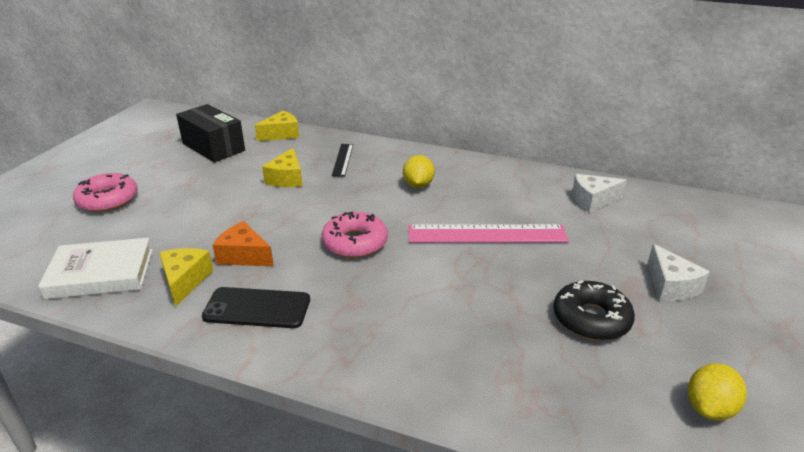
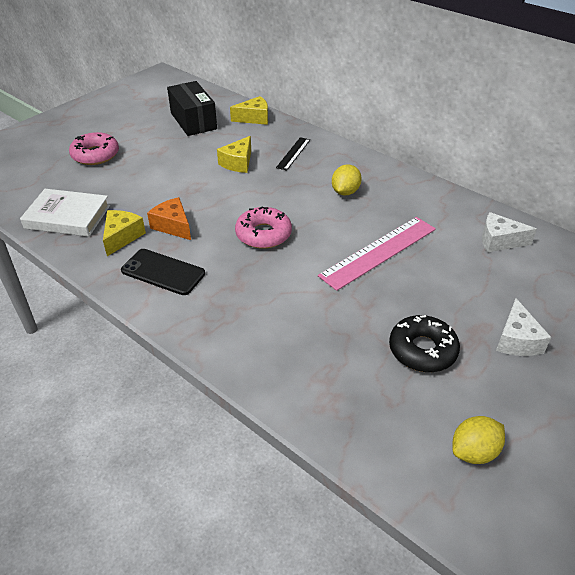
camera: 20 degrees right, 10 degrees up
(487, 234) = (379, 252): pink ruler -> pink ruler turned 60 degrees counterclockwise

